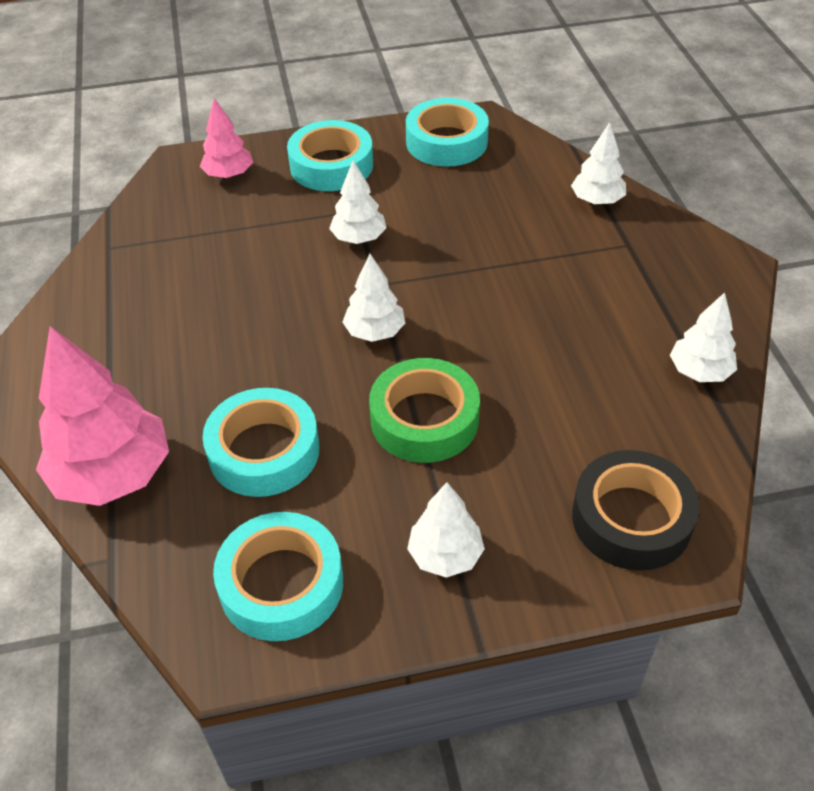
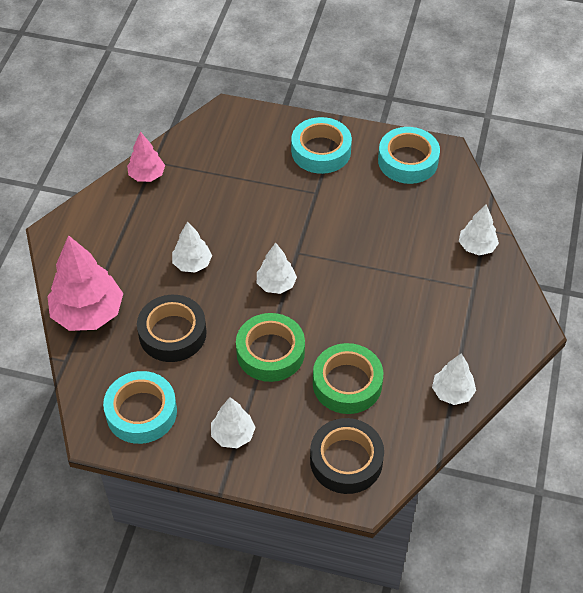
camera: 25 degrees right, 5 degrees up
(229, 175) = (252, 134): pink tree -> pink tree (147, 175)
(264, 451) = (172, 333): turquoise tape -> black tape
(359, 238) = (305, 214): white tree -> white tree (192, 264)
(557, 416) = (347, 383): none -> green tape

